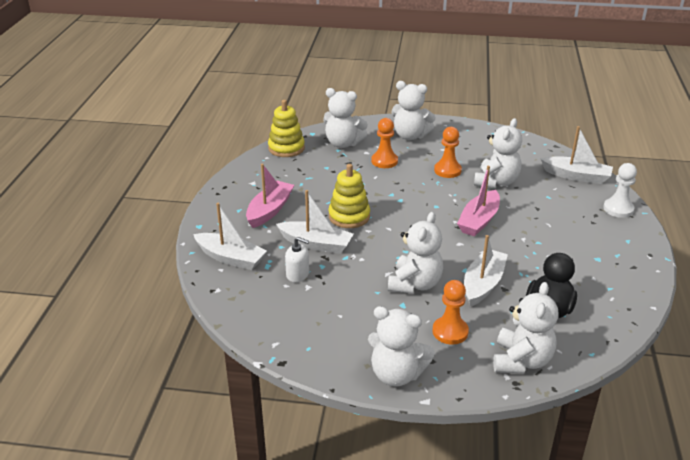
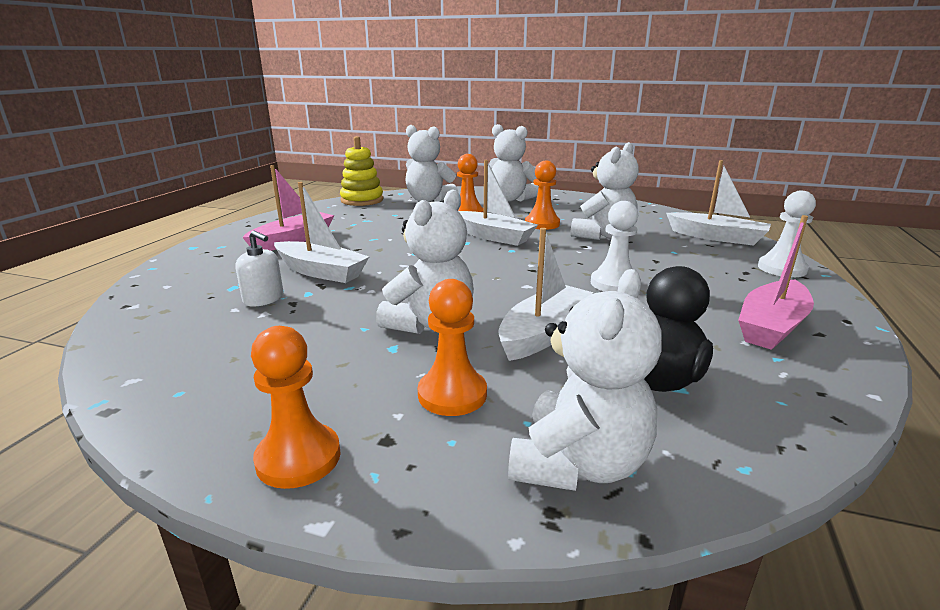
camera: 10 degrees right, 10 degrees down
(231, 258) = (193, 276): white boat -> white boat (493, 236)
(349, 216) = (388, 251): yellow stacking toy -> none
(396, 374) = (298, 458): white teddy bear -> orange pawn
(479, 221) = (566, 266): pink boat -> pink boat (771, 326)
(514, 236) = (614, 283): none -> white pawn

